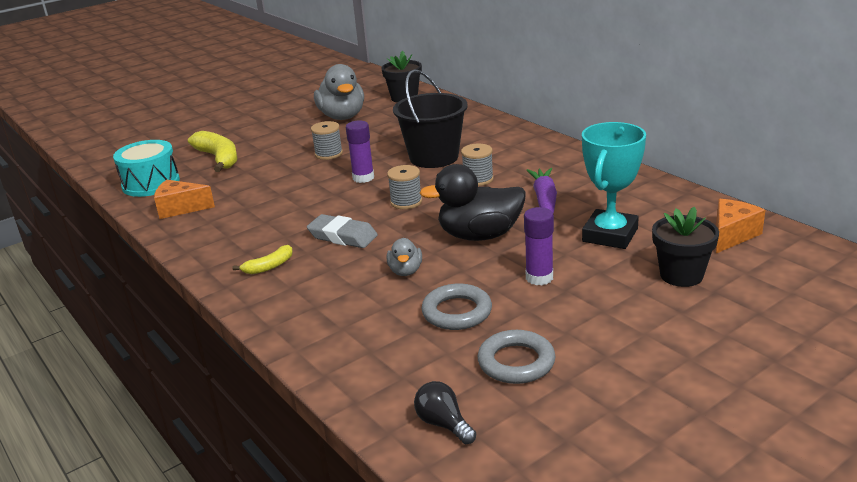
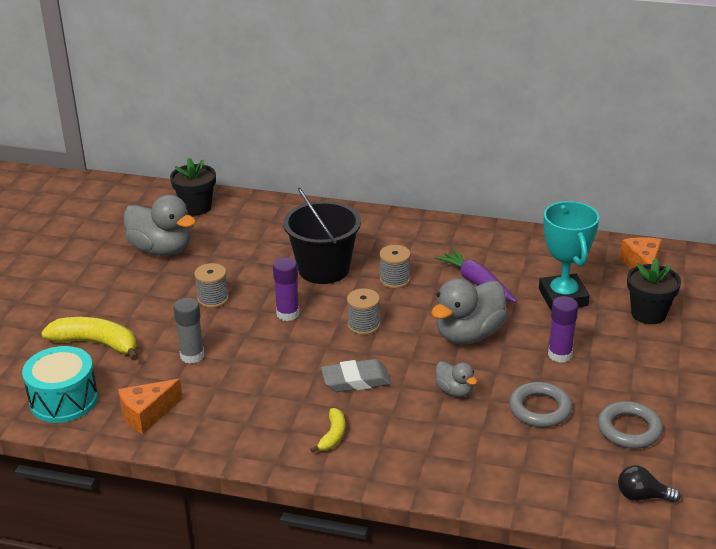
camera: 40 degrees left, 5 degrees up
(261, 183) = (192, 356): none -> grey glue stick
(479, 235) = (468, 335): black duck -> grey duck

